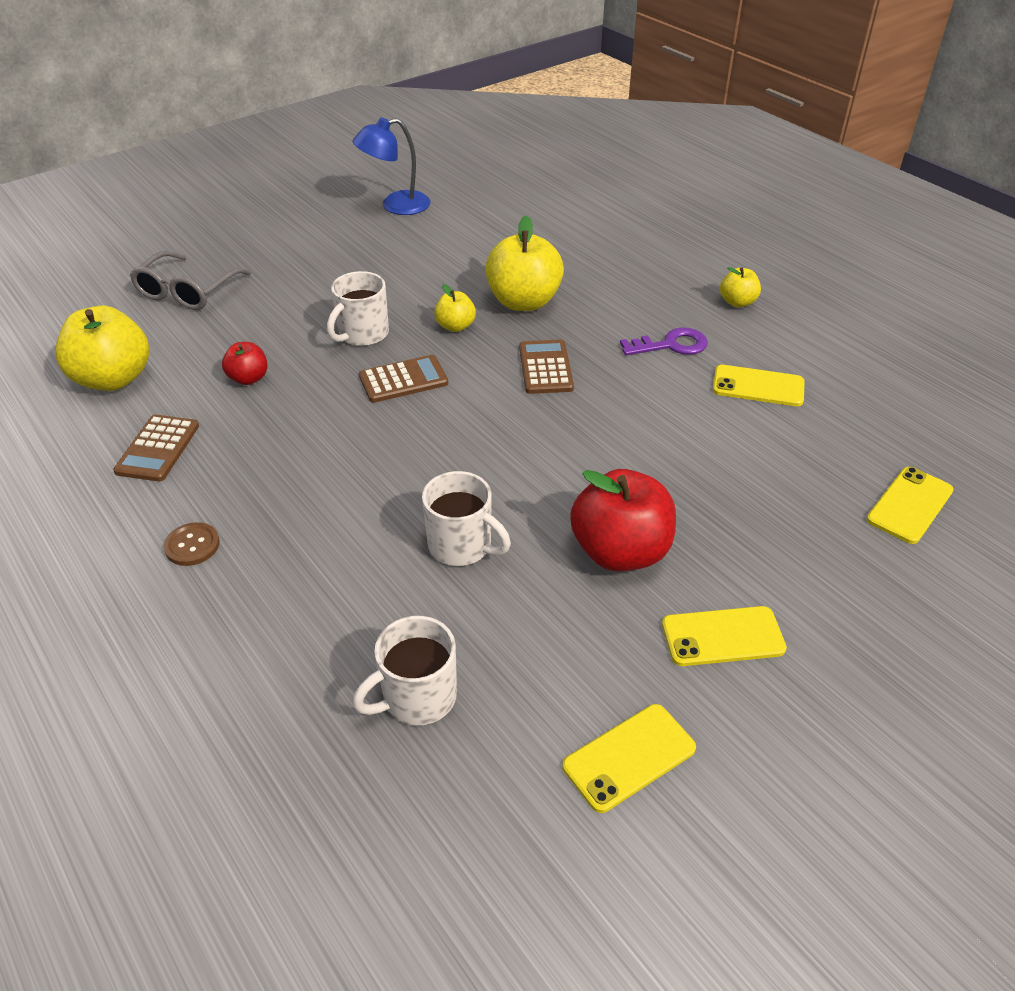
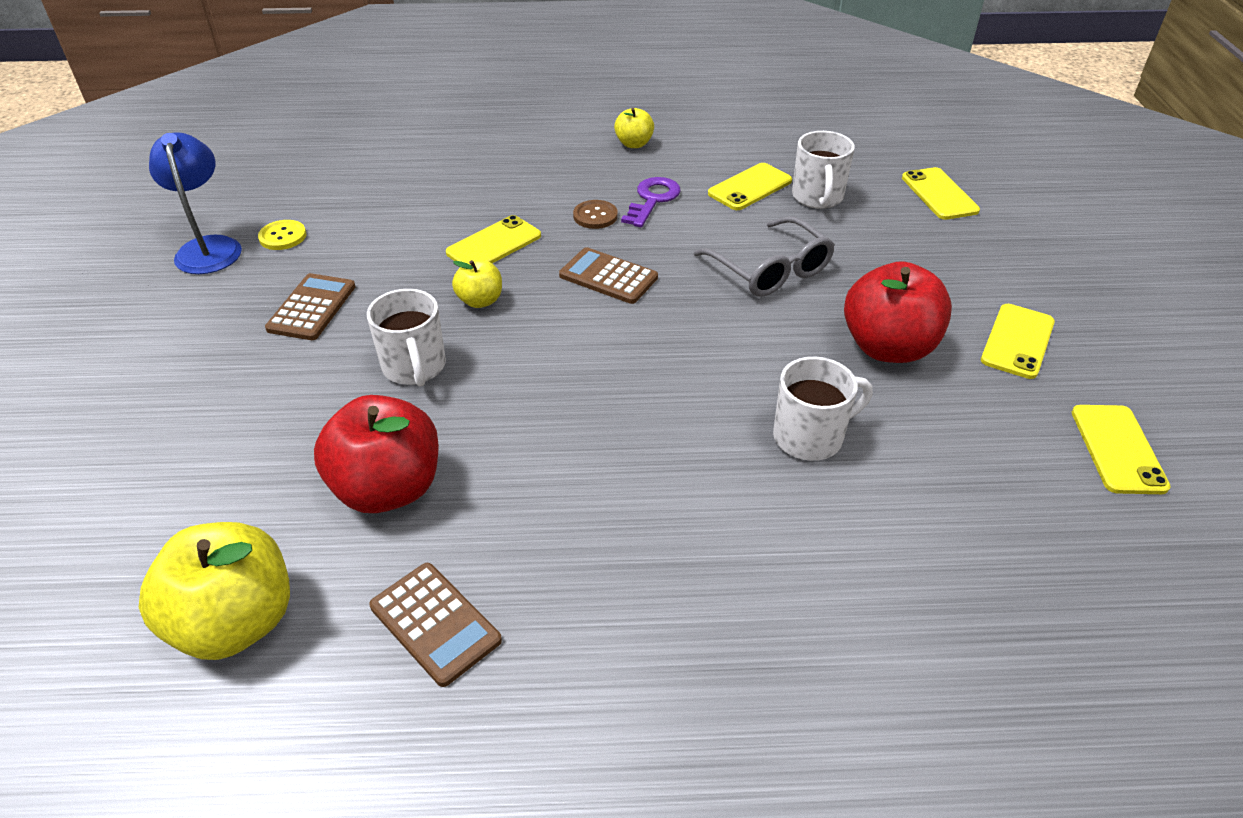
camera: 55 degrees left, 0 degrees up
(187, 291) = (134, 478): grey glasses -> grey glasses (770, 270)
(192, 545) = (645, 651): brown button -> brown button (595, 216)
(248, 378) = (388, 488): red apple -> red apple, size x1.94
(396, 206) = (209, 247): blue lamp -> blue lamp turned 150 degrees clockwise
(403, 380) = (527, 371): brown calculator -> brown calculator (312, 308)
(417, 697) = (988, 550): white mug -> white mug (817, 197)
(435, 223) = (283, 236): none -> yellow button
(523, 302) = (494, 244): yellow apple -> yellow phone

